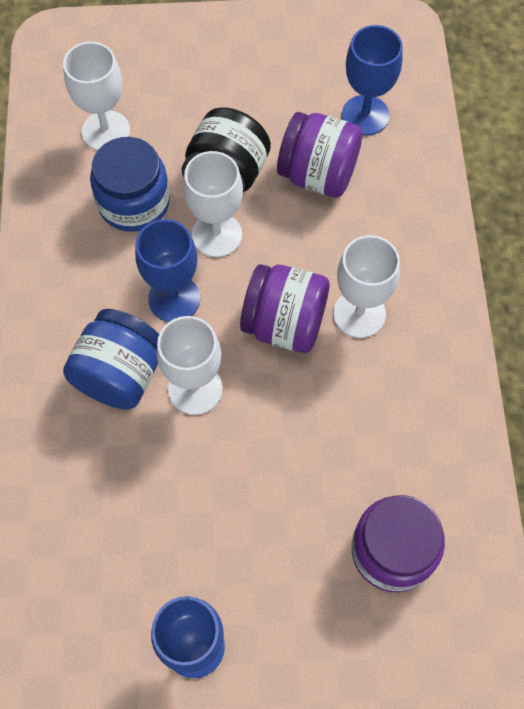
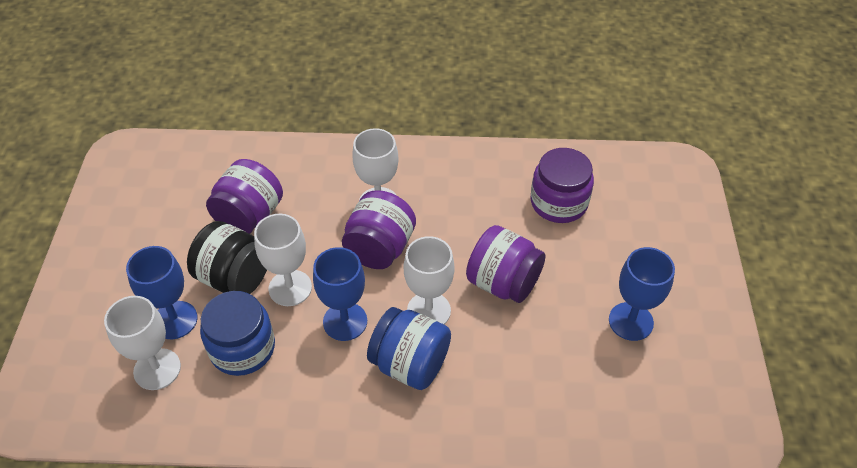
camera: 85 degrees left, 15 degrees down
(244, 476) = (503, 283): none -> purple jar
(365, 115) = (202, 182): blue goblet -> blue goblet (175, 320)

